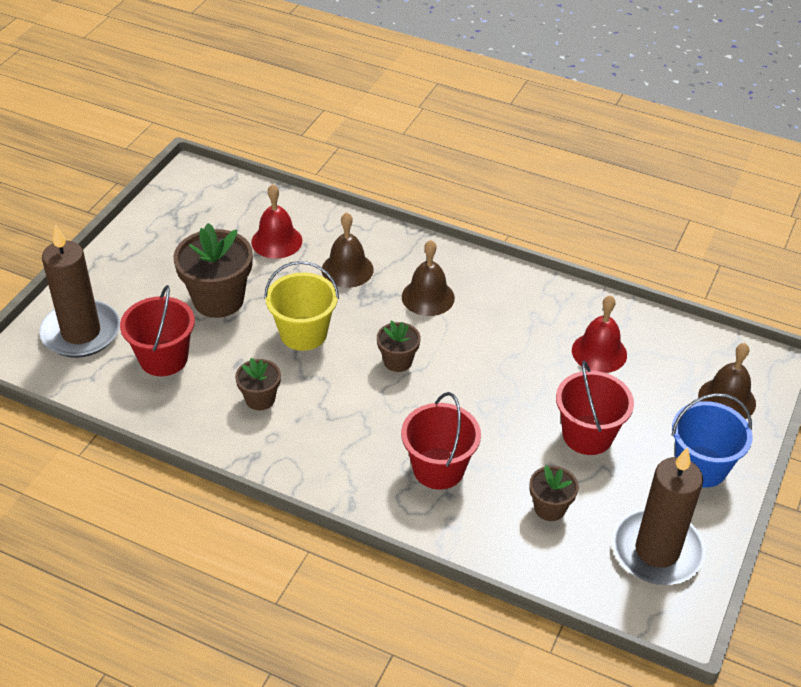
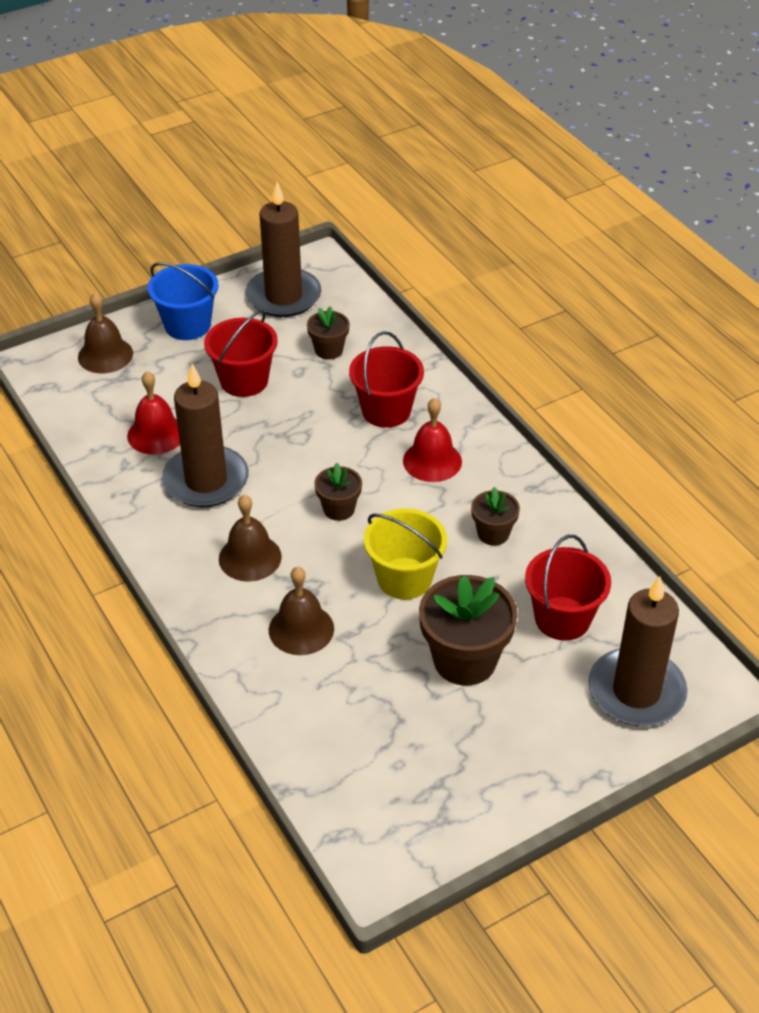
camera: 145 degrees left, 0 degrees up
(276, 241) = (347, 706): red bell -> red bell (432, 461)
(519, 335) = (206, 480): none -> brown candle

